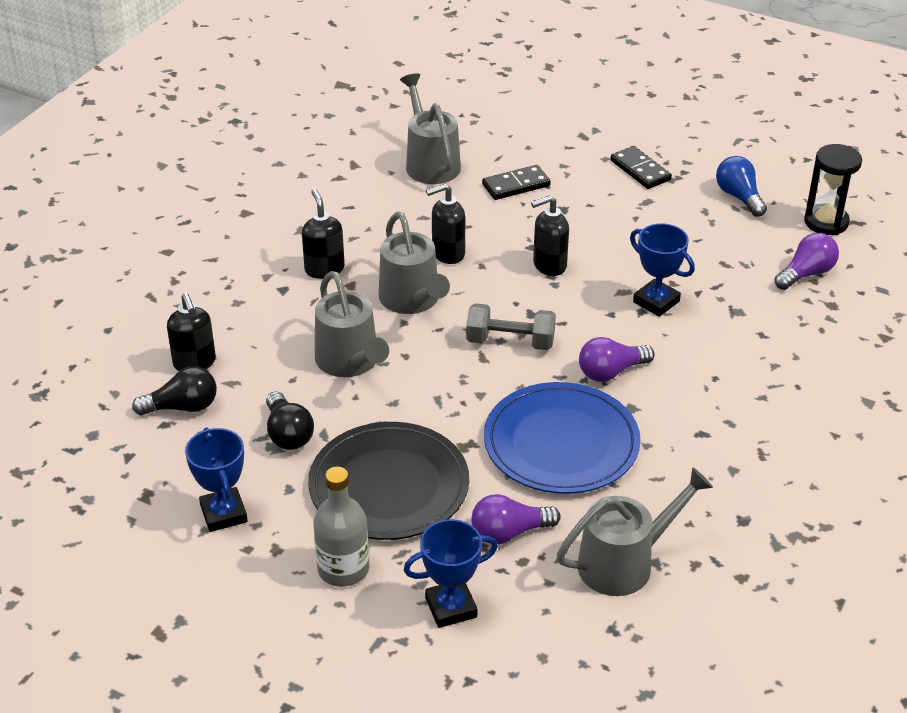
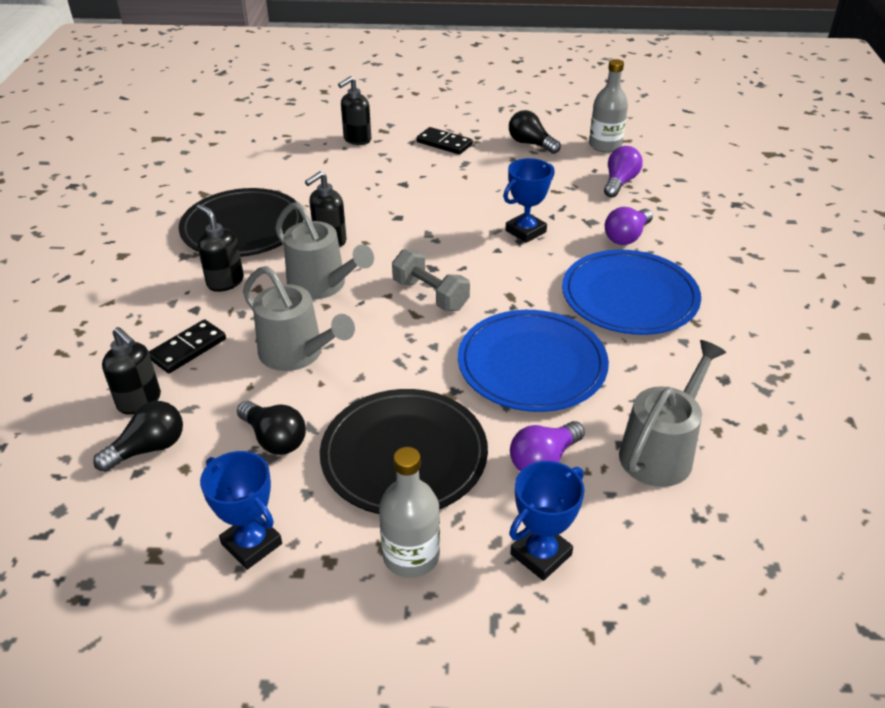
camera: 25 degrees left, 0 degrees up
(371, 215) = (243, 227): none -> black plate
(430, 162) = (270, 177): grey watering can -> none
(510, 342) = (430, 295): grey dumbbell -> grey dumbbell turned 60 degrees clockwise
(516, 185) = (353, 176): black domino -> black domino (188, 349)
(549, 265) = (421, 227): black soap dispenser -> black soap dispenser (357, 139)
(611, 372) = (530, 294): purple light bulb -> purple light bulb (626, 237)
(656, 302) = (525, 231): blue trophy -> blue trophy turned 60 degrees counterclockwise
(713, 406) = (629, 297): none -> blue plate
(739, 197) = (530, 144): blue light bulb -> black light bulb
(826, 222) = (605, 145): black hourglass -> grey bottle

